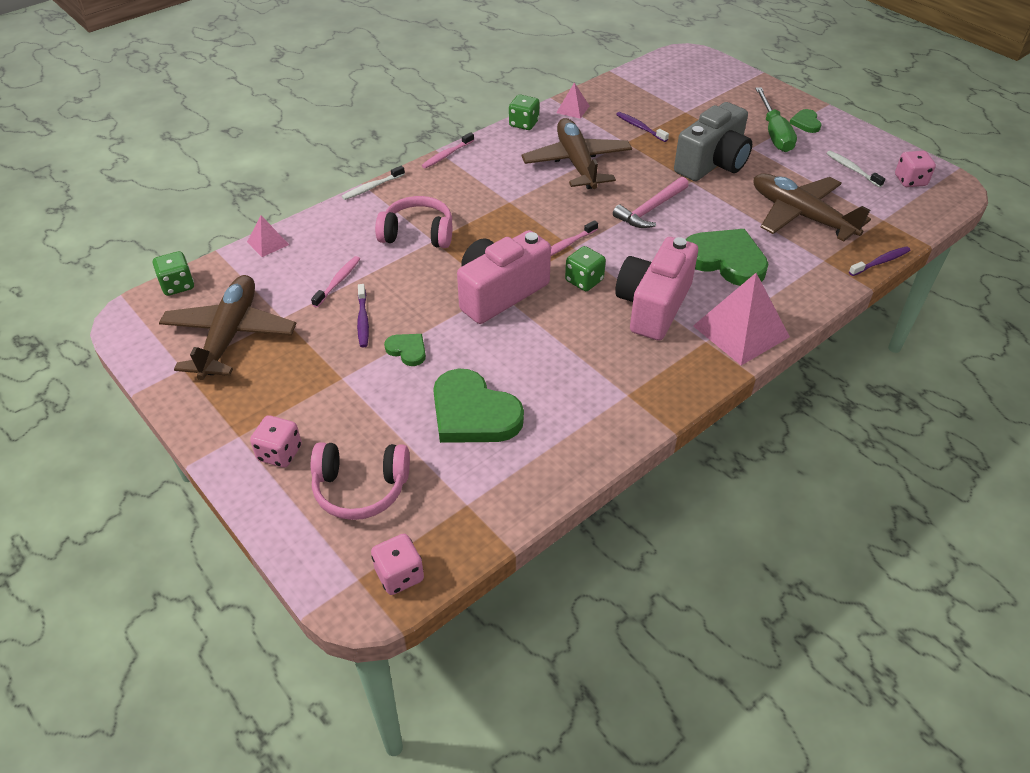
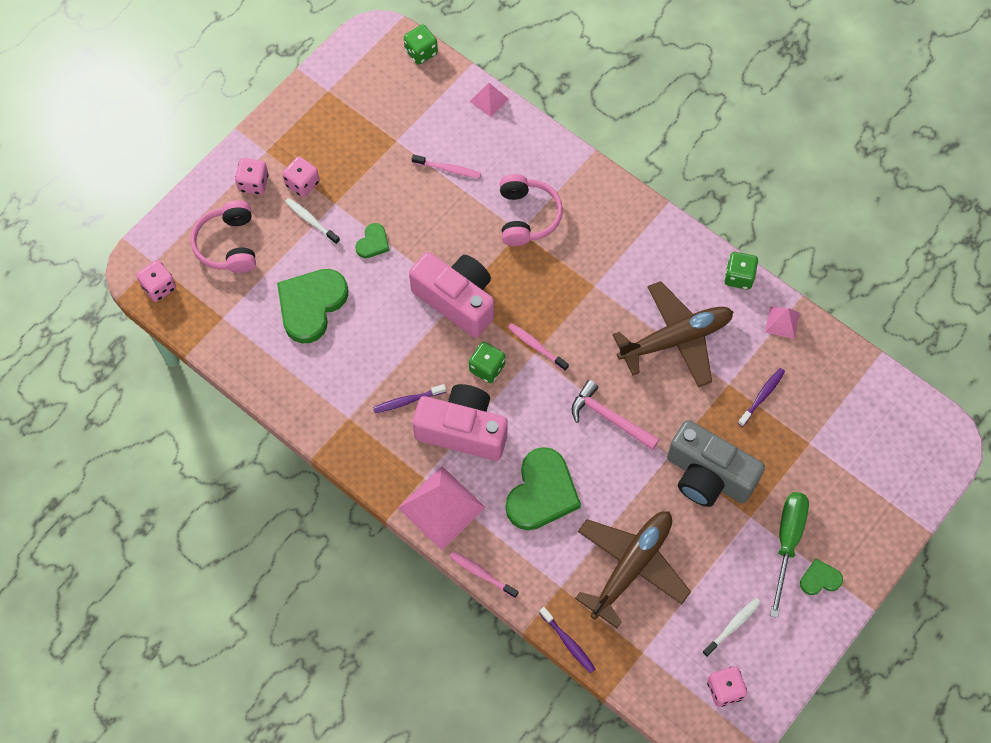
camera: 80 degrees right, 20 degrees up
(230, 335) = (369, 110): brown plane -> none
(302, 405) = (302, 183): none -> pink dice
(363, 320) = (403, 201): purple toothbrush -> purple toothbrush (407, 401)
(372, 187) = (590, 161): white toothbrush -> white toothbrush (311, 221)
(447, 155) = (661, 214): pink toothbrush -> pink toothbrush (482, 574)
(774, 133) = (787, 542): green screwdriver -> green screwdriver turned 120 degrees clockwise

